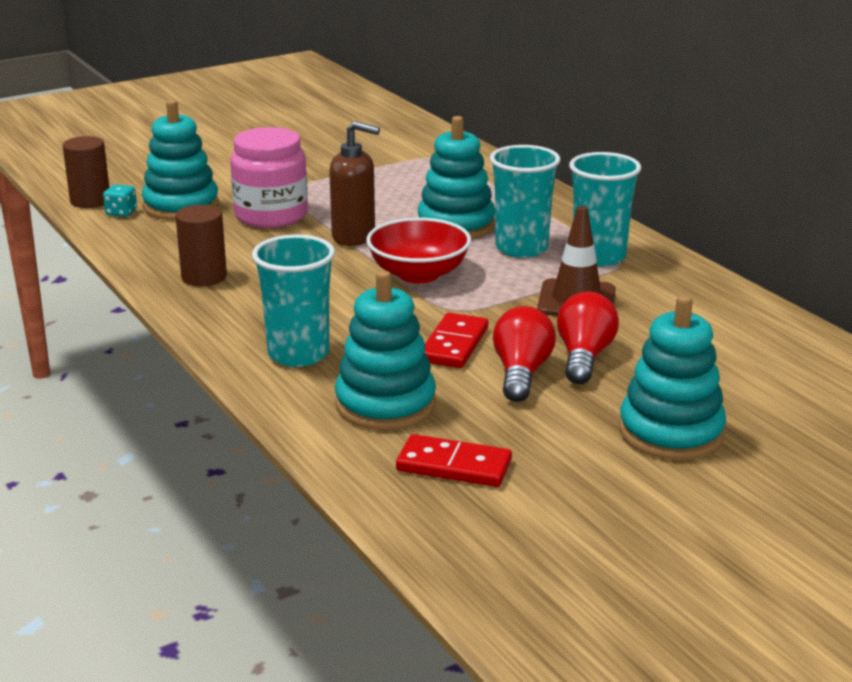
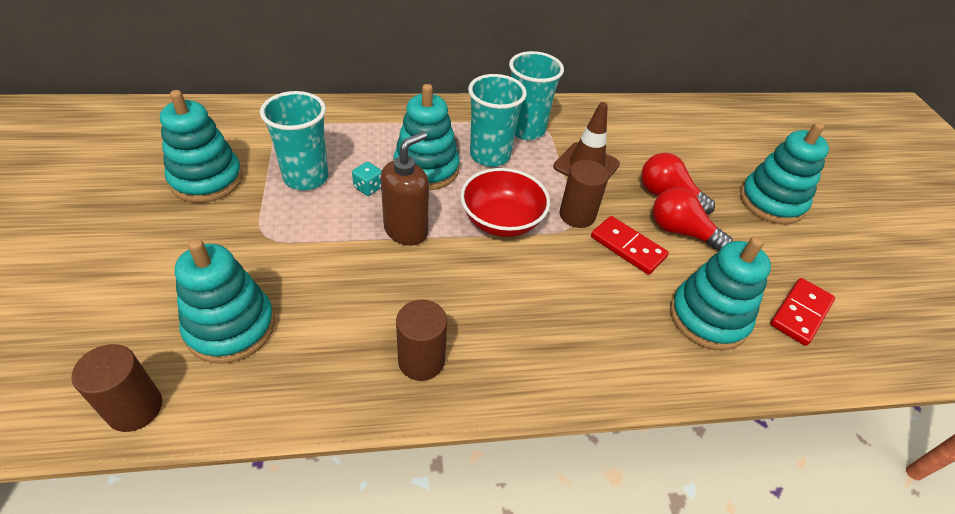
camera: 70 degrees left, 20 degrees up
(121, 213) = (200, 386): turquoise dice -> turquoise dice (368, 187)
(271, 215) = (316, 266): pink jar -> none
(298, 354) = (609, 342): turquoise cup -> turquoise cup (306, 178)
(330, 153) = (206, 179): none -> turquoise stacking toy
(476, 309) = (577, 215): none -> brown cylinder

